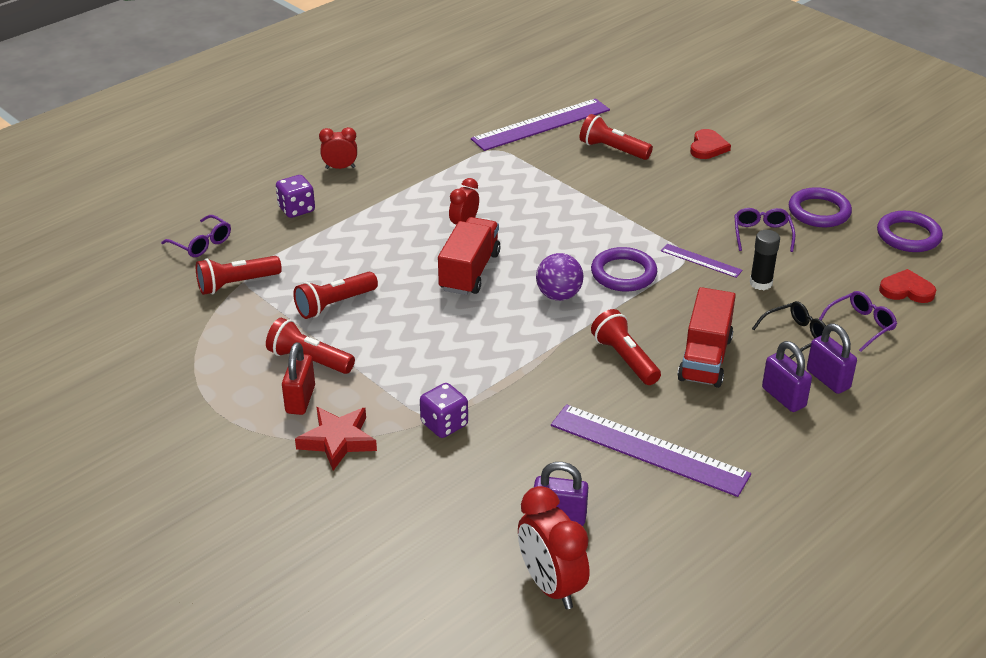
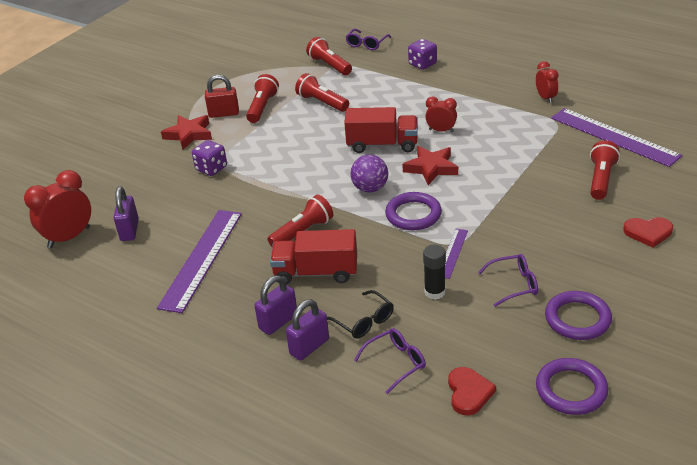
camera: 80 degrees right, 0 degrees up
(340, 168) = (484, 67): red clock -> red clock (545, 98)
(539, 246) = (431, 168): none -> red star
(861, 325) = (396, 362): purple glasses -> purple glasses turned 75 degrees counterclockwise

